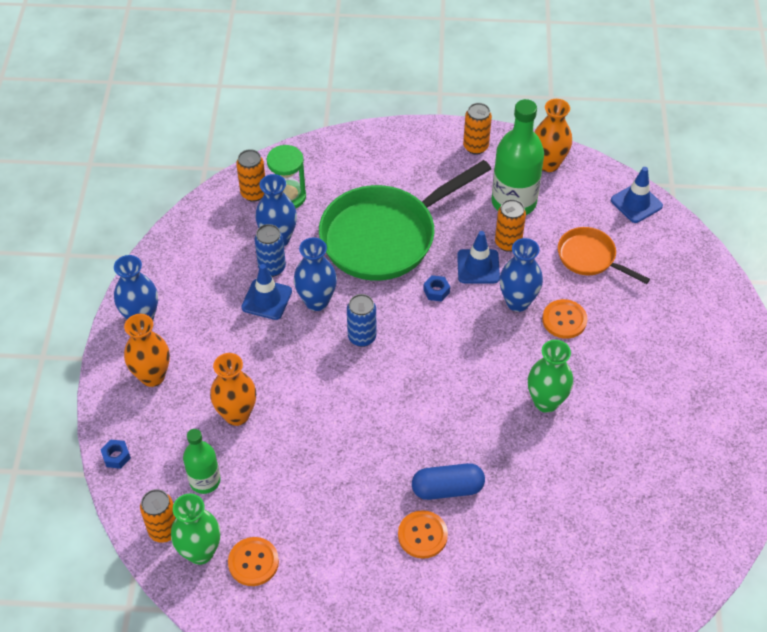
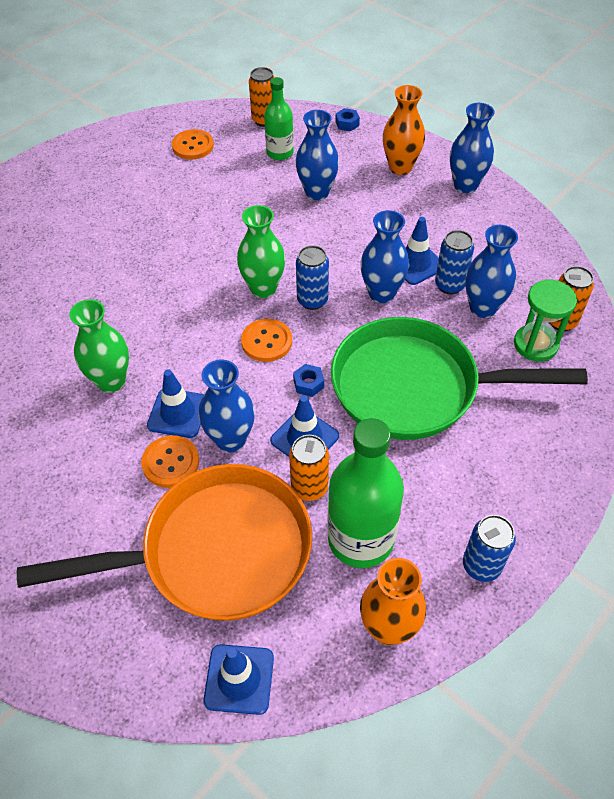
camera: 130 degrees right, 0 degrees up
(200, 552) = (229, 128): green vase -> green vase (263, 288)
(237, 415) = (317, 192): orange vase -> blue vase
(385, 236) = (414, 387): green pan -> green pan turned 90 degrees counterclockwise
(422, 535) = (105, 232): orange button -> orange button (266, 341)
(447, 489) = (120, 267): blue capsule -> none
(475, 147) = (481, 566): orange can -> blue can
(529, 344) = (178, 413): none -> blue traffic cone
(589, 258) = (216, 551): orange pan -> orange pan, size x1.99

